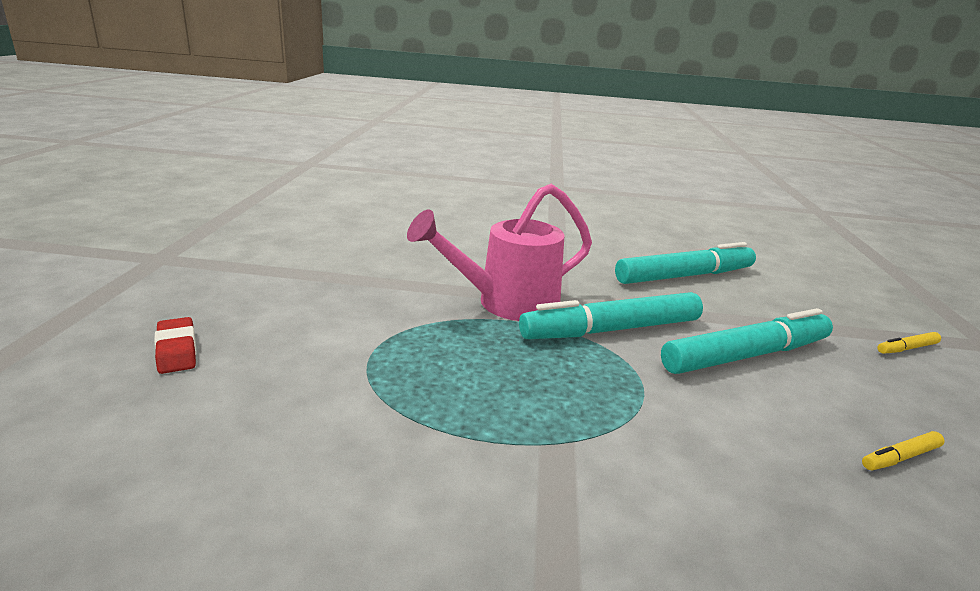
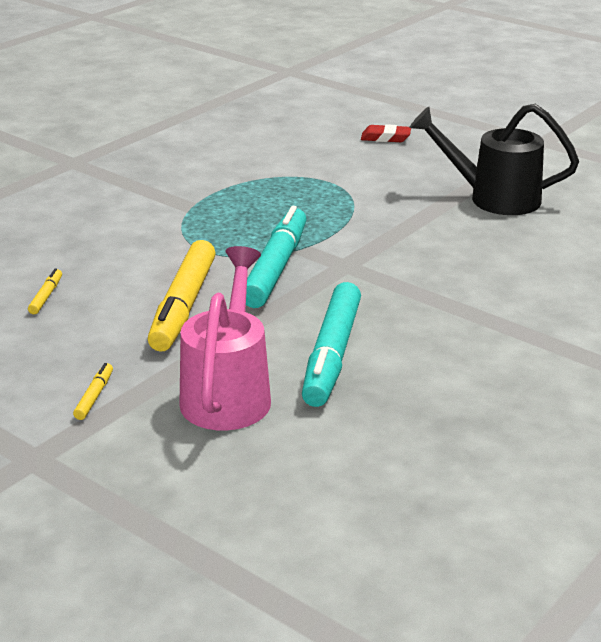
camera: 125 degrees right, 5 degrees up
(341, 261) = (494, 198): none -> black watering can
(507, 304) = (356, 242): pink watering can -> pink watering can (228, 394)
(746, 356) = (183, 306): turquoise marker -> yellow marker

